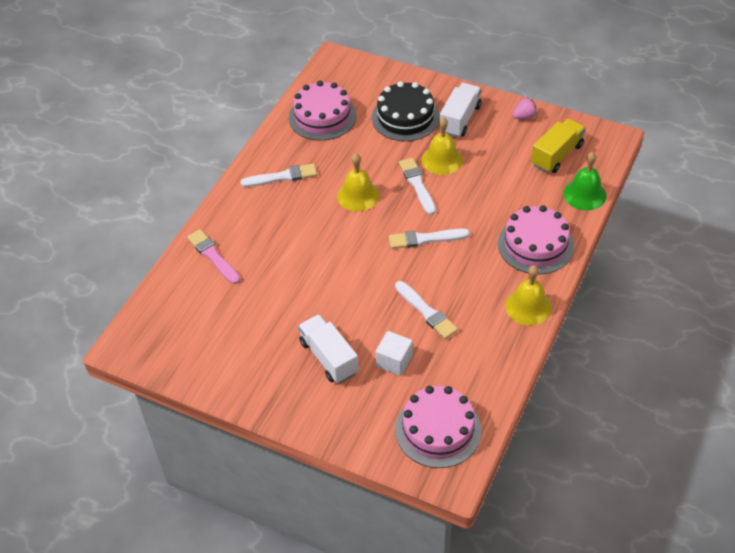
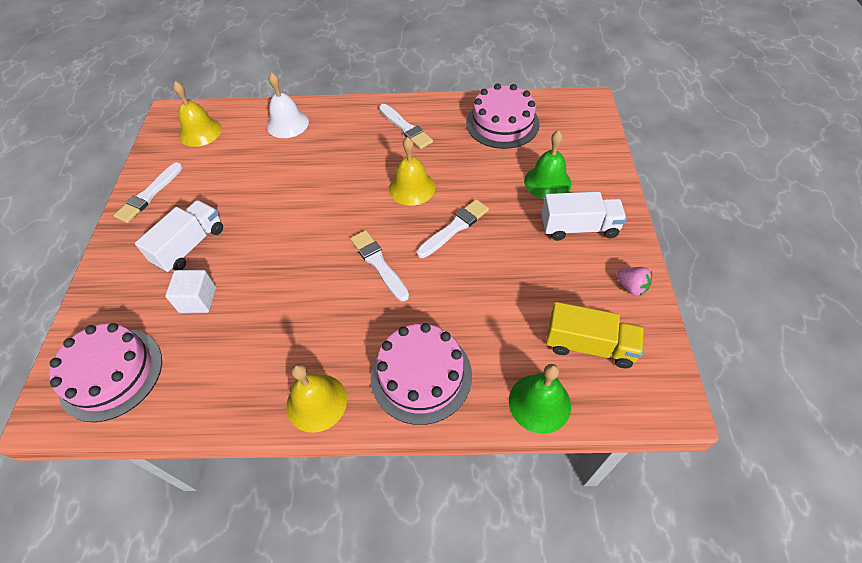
camera: 65 degrees right, 5 degrees up
(213, 256) = (287, 124): pink brush -> white bell
(405, 117) = (547, 182): black cake -> green bell
(426, 312) = (274, 303): white brush -> white brush (149, 195)
(442, 160) = (505, 235): yellow bell -> yellow bell (200, 132)

